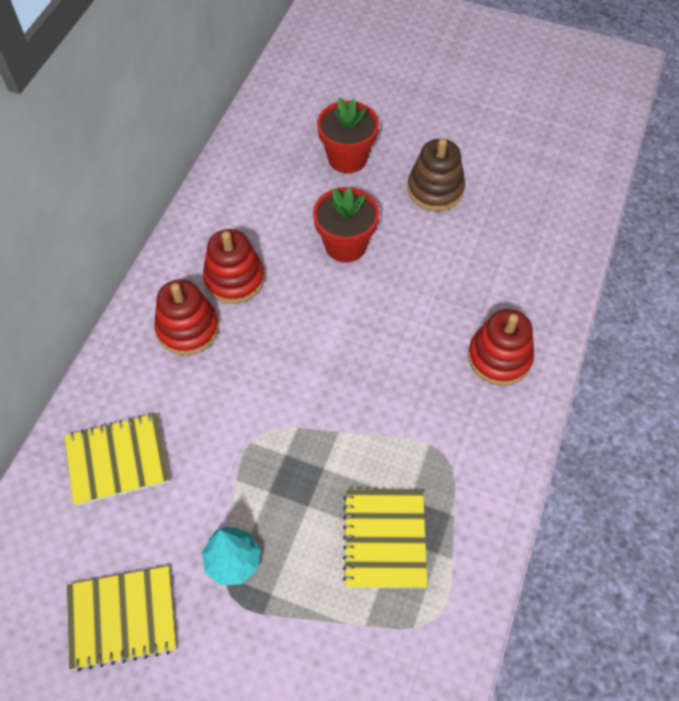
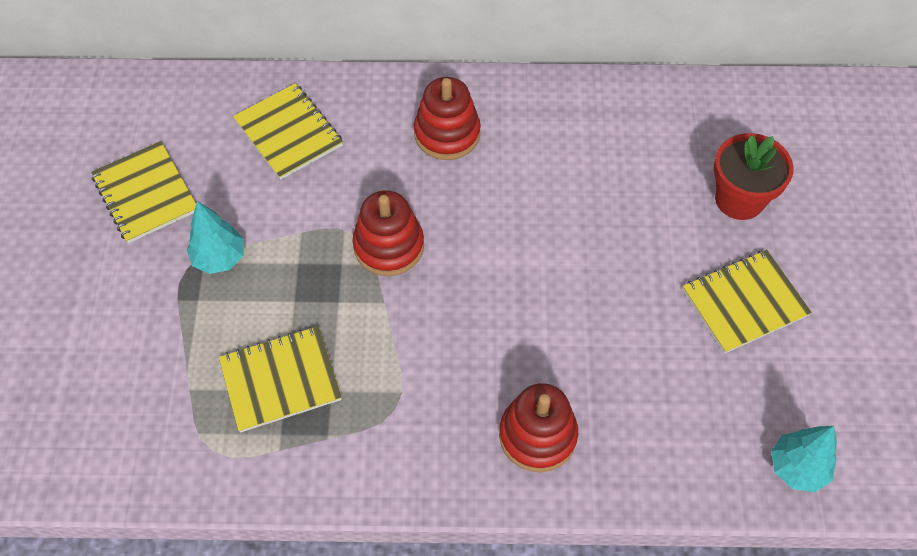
camera: 70 degrees right, 0 degrees up
(234, 279) = (523, 151): red stacking toy -> red stacking toy (389, 246)
(345, 245) = (615, 236): red flower pot -> none
(435, 189) = (744, 303): brown stacking toy -> yellow notebook
(571, 211) = (797, 468): none -> turquoise tree

